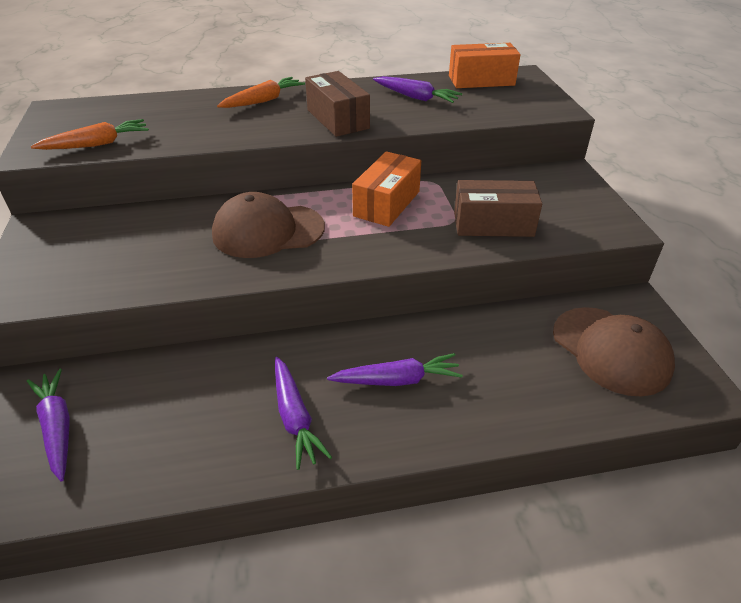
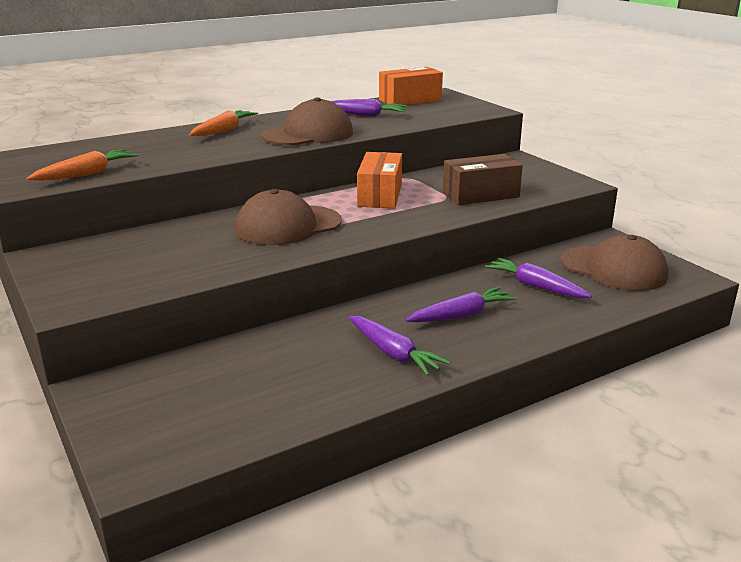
camera: 20 degrees left, 15 degrees down
(57, 427) = (171, 404): purple carrot -> purple carrot (535, 286)
(338, 119) = (308, 134): brown box -> brown cap

